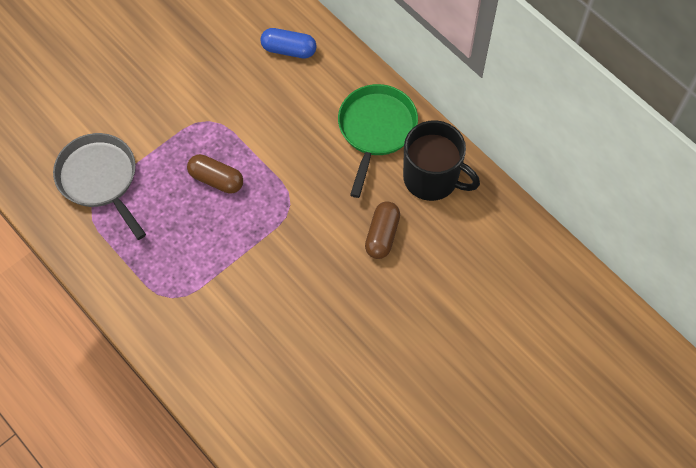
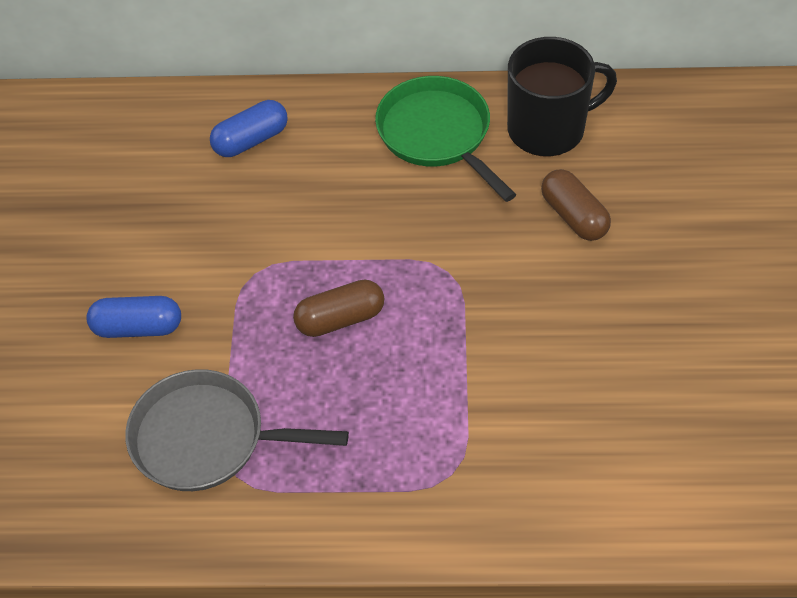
camera: 45 degrees left, 10 degrees down
(133, 99) = (138, 328): none -> blue capsule

